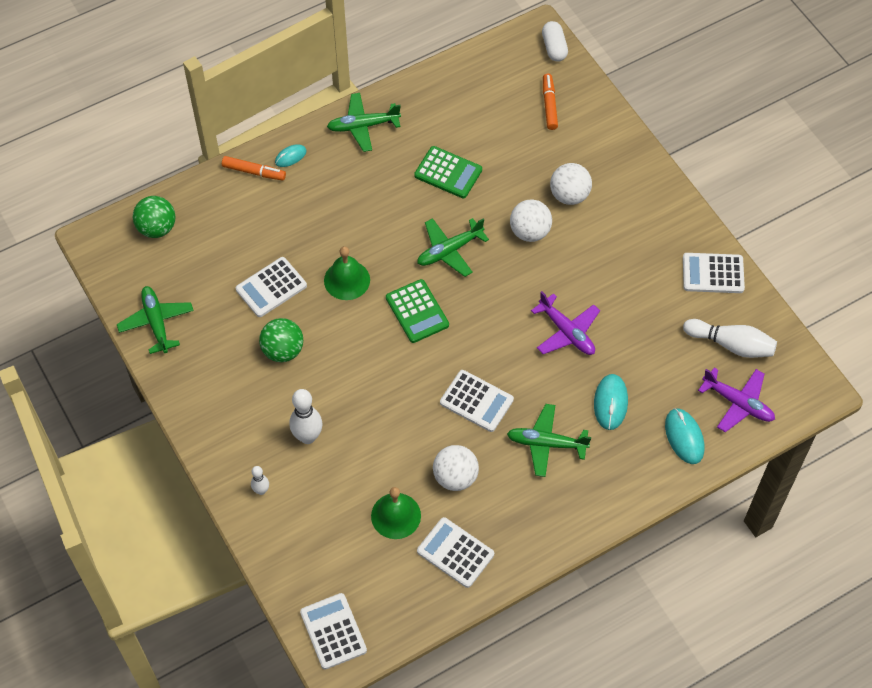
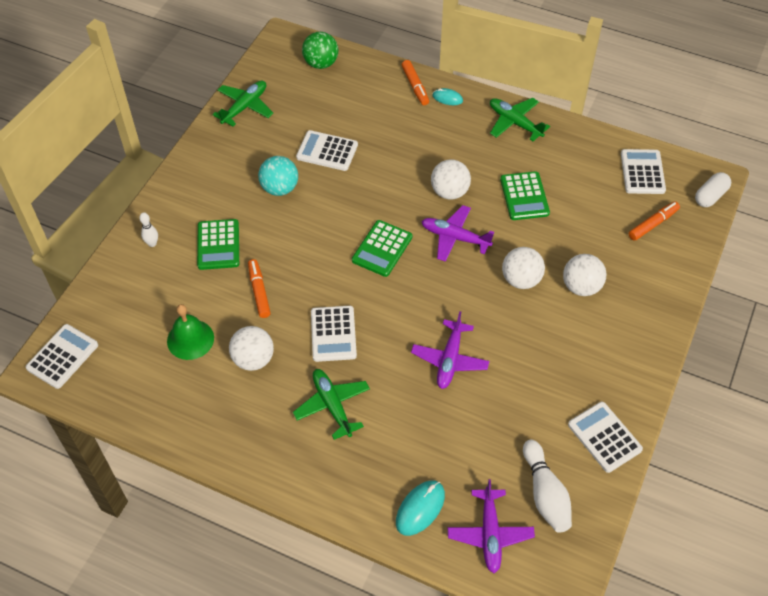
camera: 55 degrees right, 5 degrees down
(283, 350) = (280, 188): green ball -> turquoise ball
(308, 437) = (218, 245): white bowling pin -> green calculator
(347, 280) = (372, 190): green bell -> none
(387, 433) = (259, 292): none -> orange marker
(398, 223) = (449, 192): none -> white ball
(449, 251) = (455, 237): green plane -> purple plane
(455, 552) = (185, 399): white calculator -> white calculator (642, 172)
(610, 403) = (408, 431): turquoise mouse -> none

